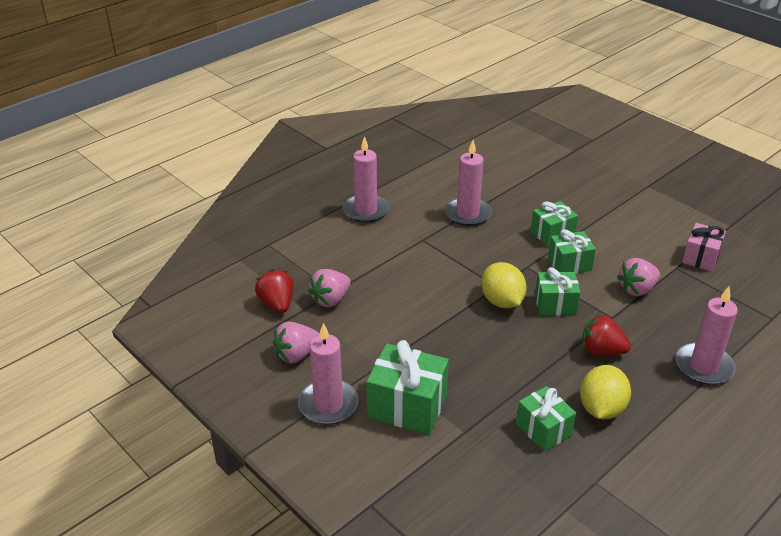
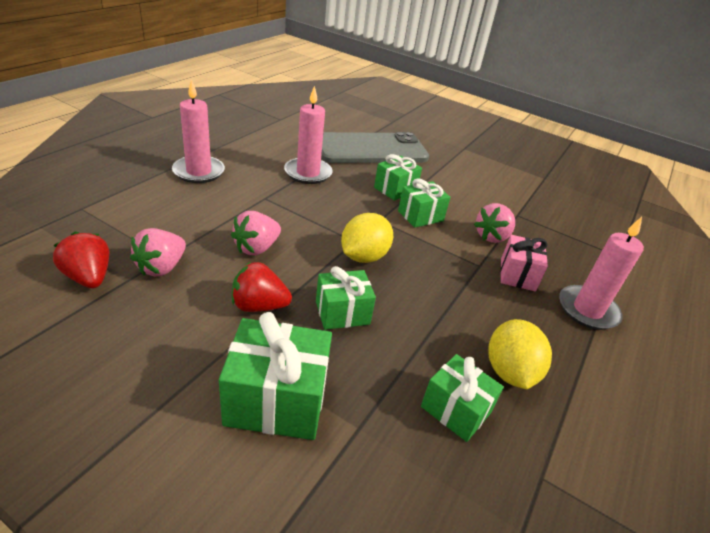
camera: 20 degrees left, 0 degrees up
(296, 355) = (114, 343): pink strawberry -> pink strawberry (256, 248)
(328, 404) = (163, 413): pink candle -> none
(502, 301) = (364, 256): yellow lemon -> yellow lemon turned 75 degrees clockwise
(540, 187) = (371, 149): none -> grey phone
(555, 304) = (420, 256): green gift -> green gift (342, 313)
(601, 351) = (483, 302): red strawberry -> red strawberry (259, 306)
(700, 257) = (534, 205): pink gift -> pink gift (517, 275)

